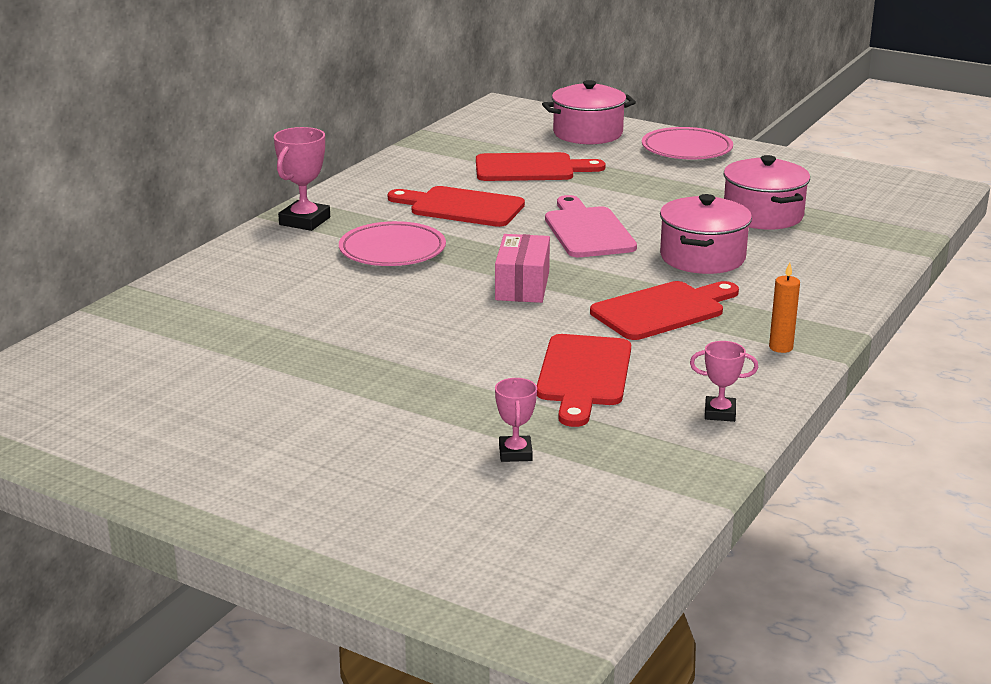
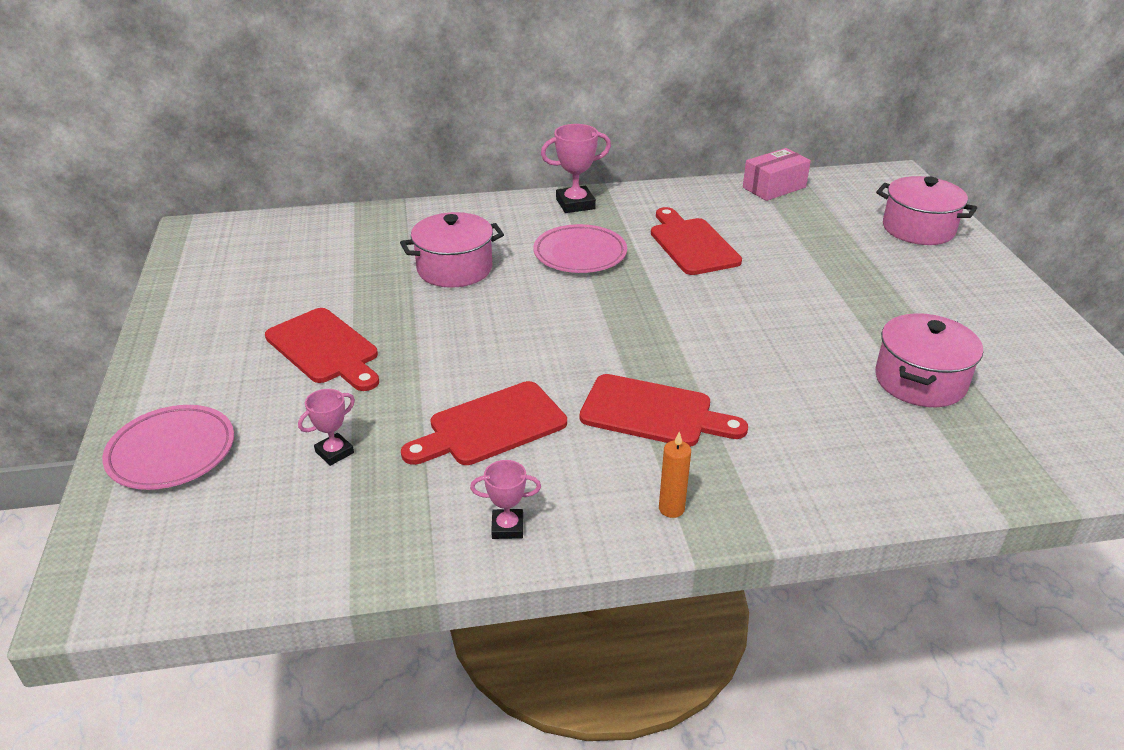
camera: 50 degrees right, 10 degrees up
(522, 286) = (602, 329): pink box -> pink box (774, 187)
(530, 168) = (807, 237): red cutting board -> red cutting board (325, 349)
(587, 230) = (741, 312): pink cutting board -> none
(686, 149) = (979, 283): pink plate -> pink plate (171, 452)
(702, 257) = (782, 388): pink pot -> pink pot (454, 269)
(720, 413) = (507, 527): pink trophy -> pink trophy turned 60 degrees counterclockwise

